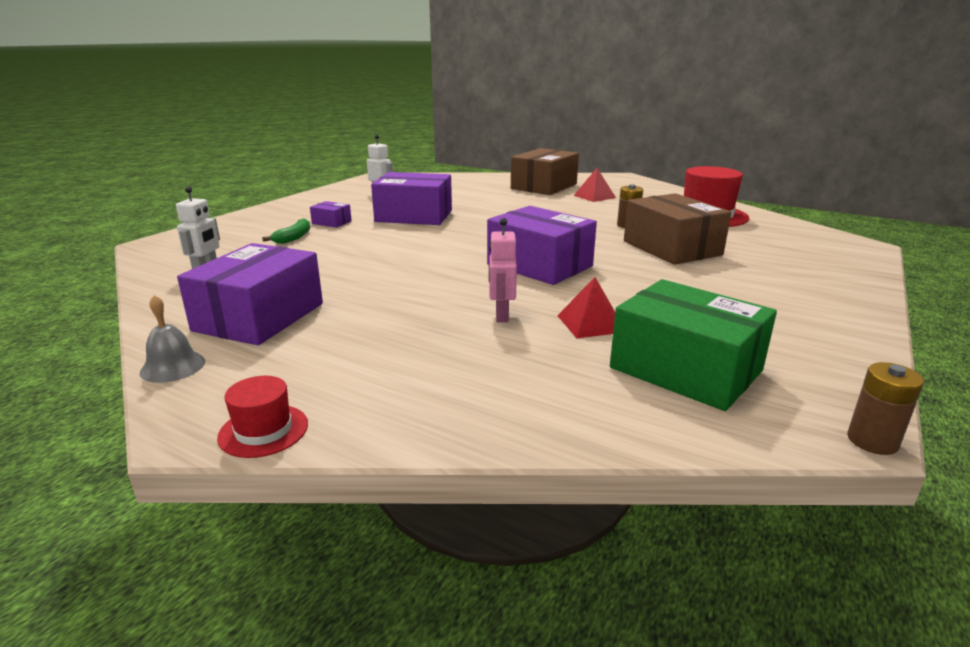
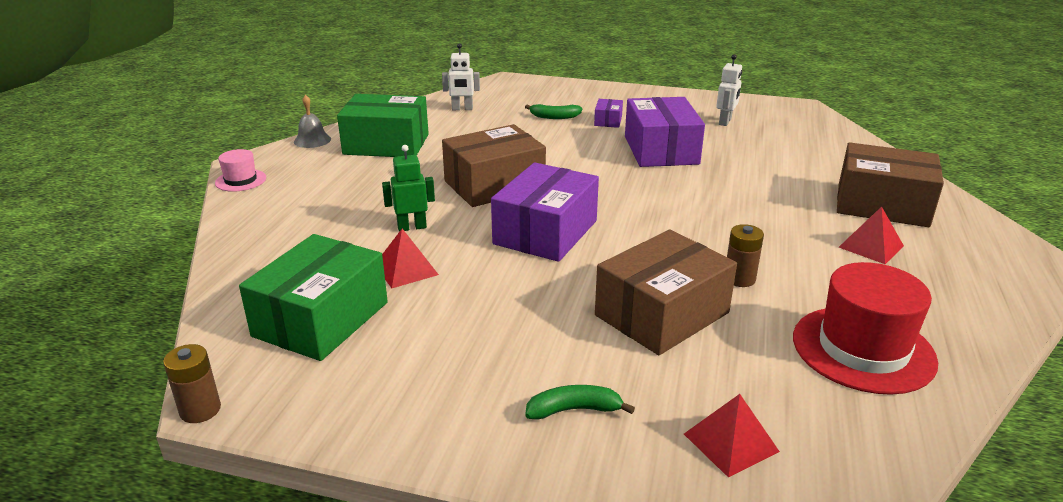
camera: 75 degrees right, 5 degrees up
(259, 317) = (386, 144): purple box -> green box
(263, 430) = (240, 180): red hat -> pink hat
(430, 274) = (494, 185): none -> brown box
(501, 315) = (412, 227): pink robot -> green robot
(793, 283) = (574, 410): none -> green banana
(806, 252) = (730, 442): none -> red pyramid

